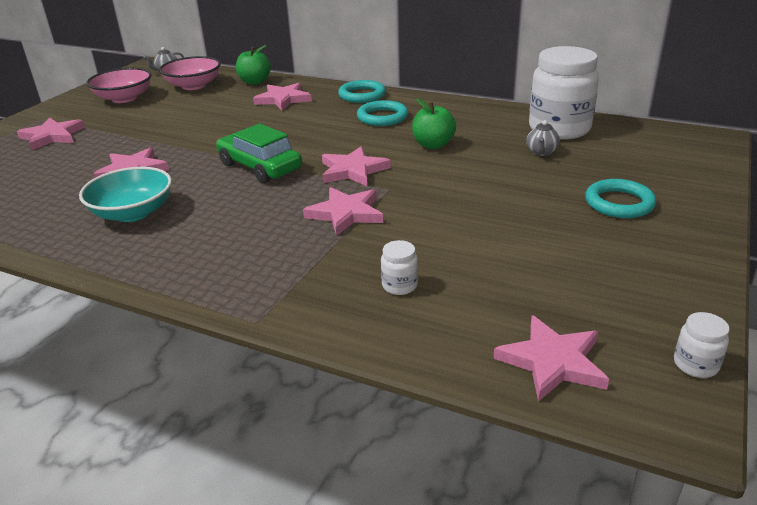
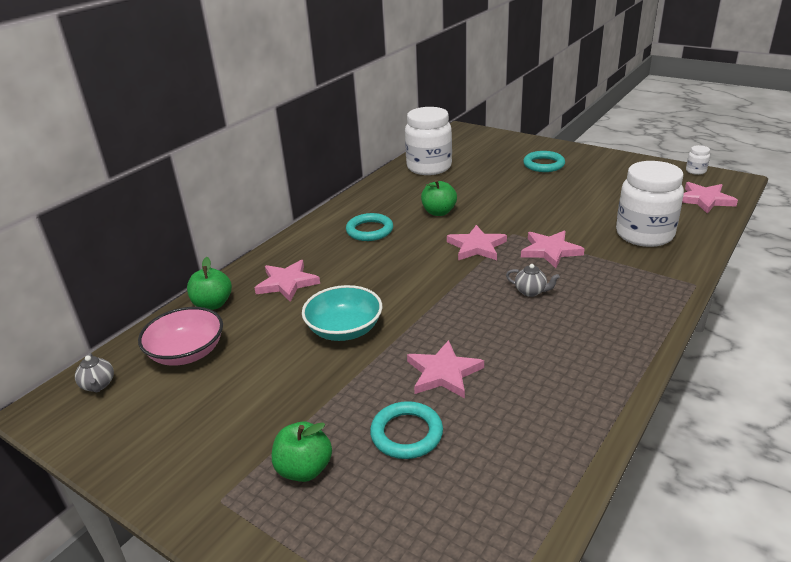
camera: 80 degrees left, 0 degrees up
(52, 136) = (304, 469): pink star -> green apple
(124, 98) = (190, 415): pink bowl -> none
(133, 213) = (540, 360): turquoise bowl -> turquoise bowl (344, 329)
(259, 167) = (457, 292): green car -> none
(362, 95) = (307, 238): turquoise ring -> turquoise ring (406, 434)
(399, 286) = (644, 235): white jar -> white jar, size x2.46
(541, 152) = (466, 177): grey teapot -> grey teapot (531, 291)

